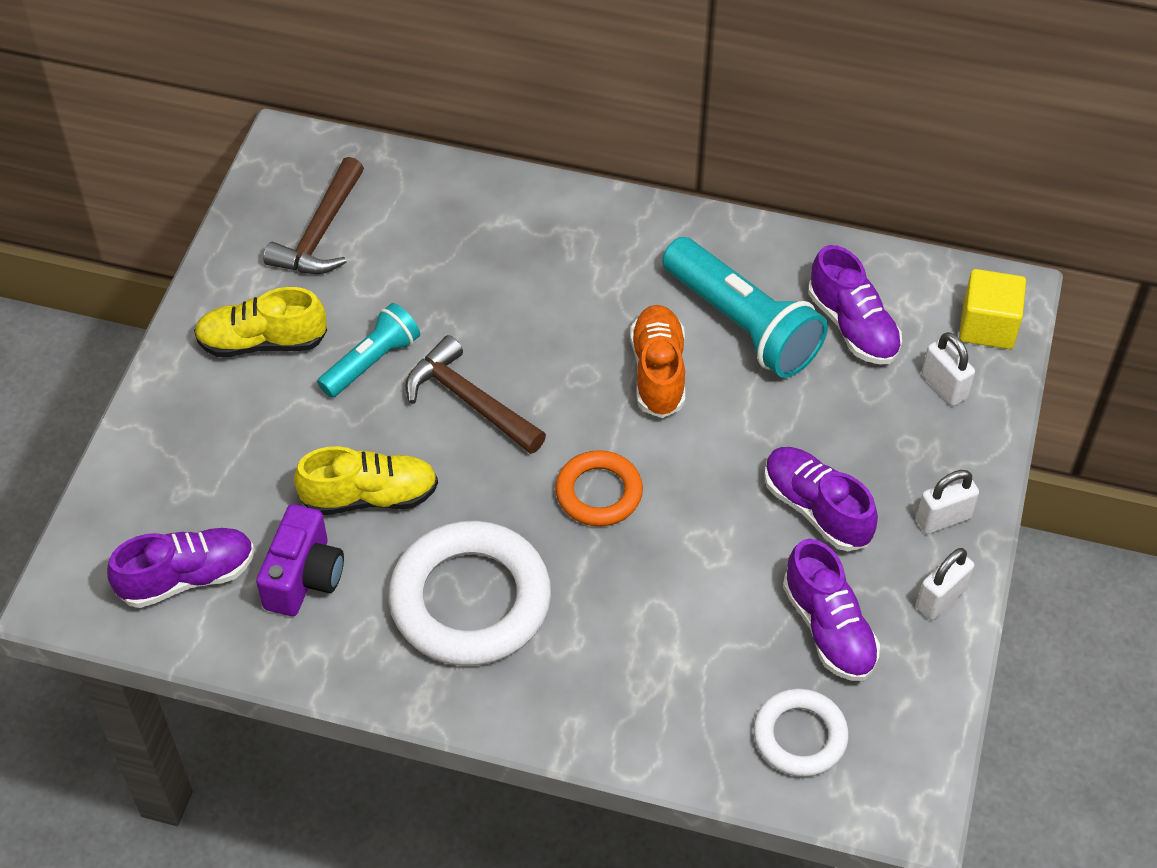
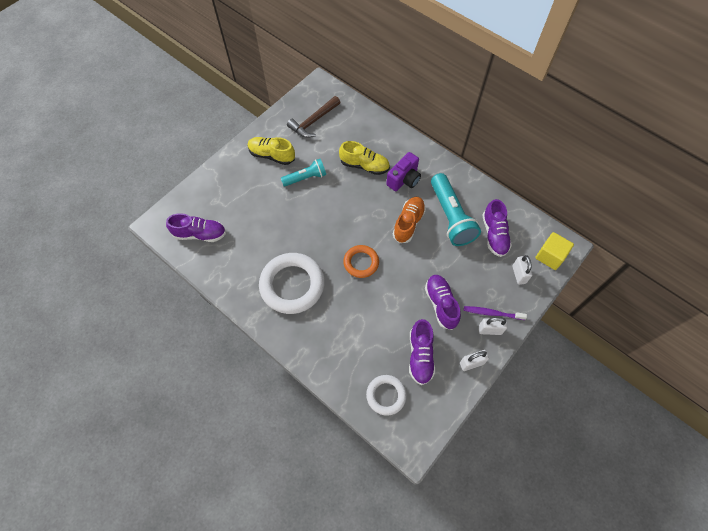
camera: 25 degrees right, 10 degrees up
(304, 577) = (239, 251): purple camera -> purple camera (404, 179)
(370, 496) = (278, 229): yellow shoe -> yellow shoe (364, 165)
(470, 401) = (332, 207): brown hammer -> none
(931, 484) = (492, 313): none -> purple toothbrush

